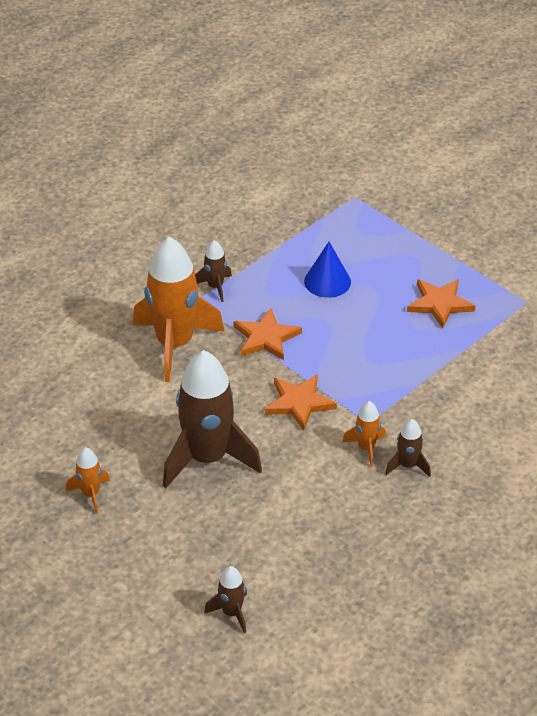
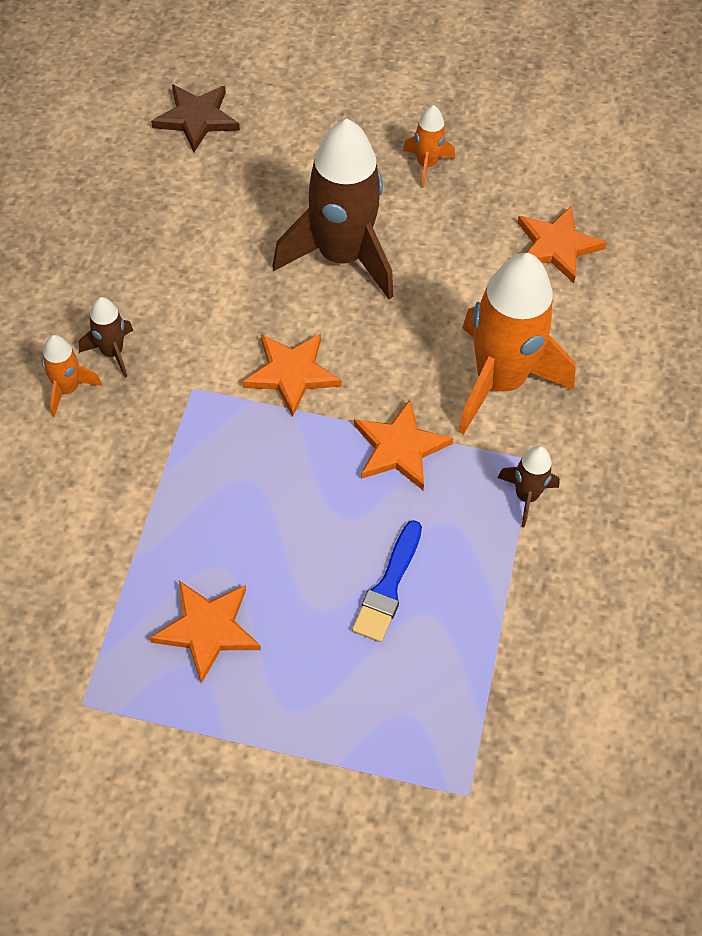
camera: 145 degrees right, 15 degrees up
(59, 401) = (556, 246): none -> orange star
(231, 613) = (197, 119): brown rocket -> brown star
(327, 281) = (388, 587): blue cone -> blue brush
(366, 448) = (174, 352): orange rocket -> orange rocket (68, 389)

